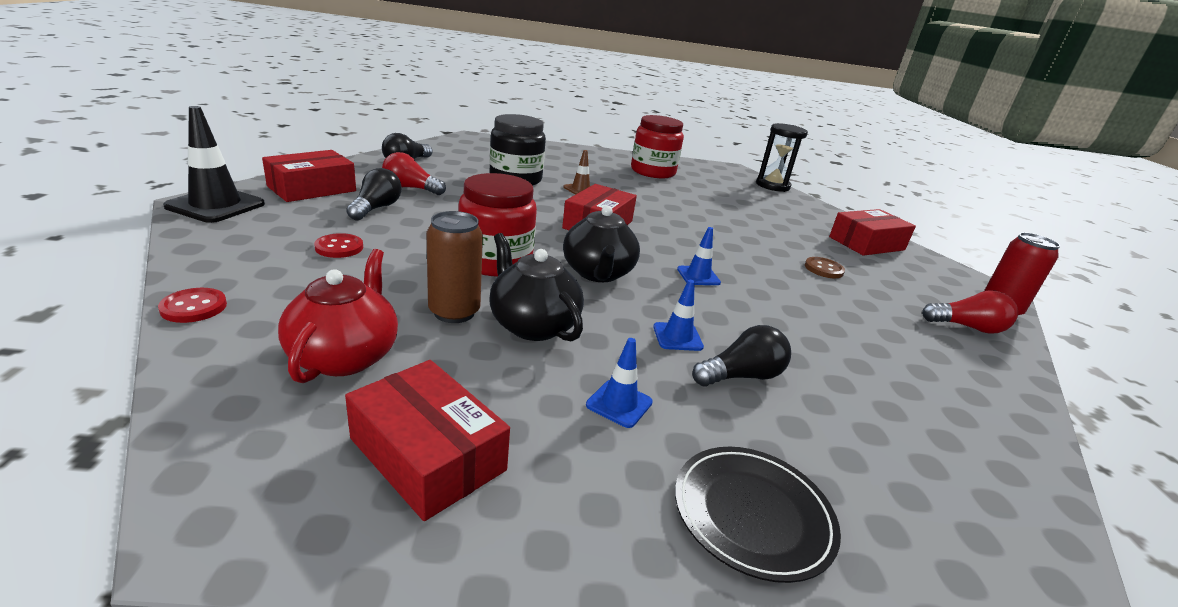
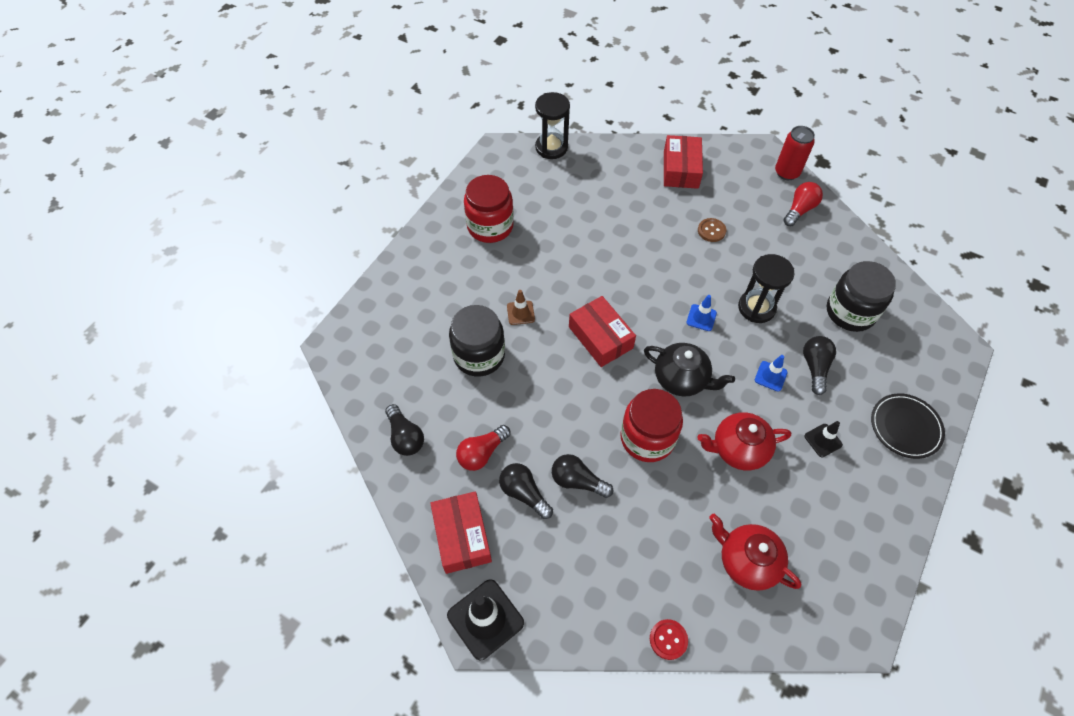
camera: 55 degrees left, 30 degrees up
(339, 247) = (597, 537): red button -> none
(408, 231) = (577, 481): none -> black light bulb
(428, 454) = (839, 541): red box -> none
(454, 312) = (712, 488): brown can -> none
(532, 325) = (738, 449): black teapot -> red teapot
(619, 404) = (823, 440): blue traffic cone -> black traffic cone
(767, 312) = (756, 308): none -> black hourglass
(887, 399) = (850, 312): none -> black jar

